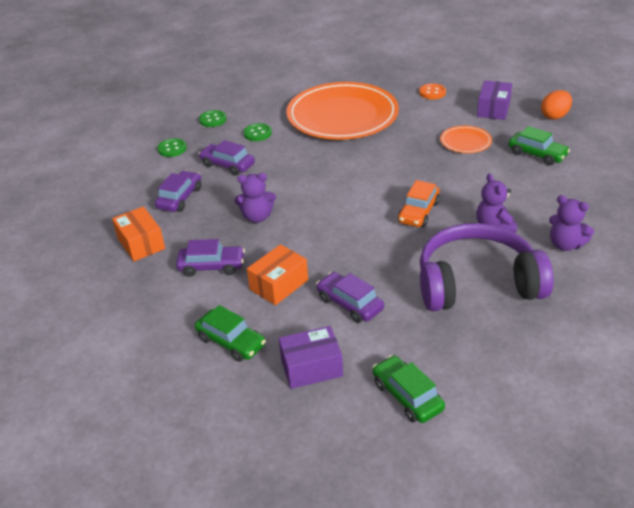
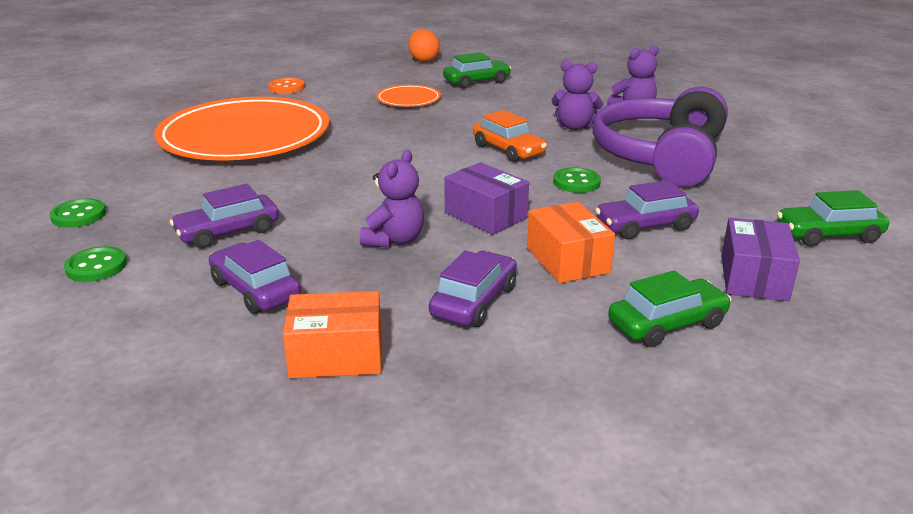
camera: 65 degrees left, 10 degrees down
(257, 133) = (184, 193): green button -> green button (576, 182)
(493, 109) = (369, 75): purple box -> purple box (485, 215)

